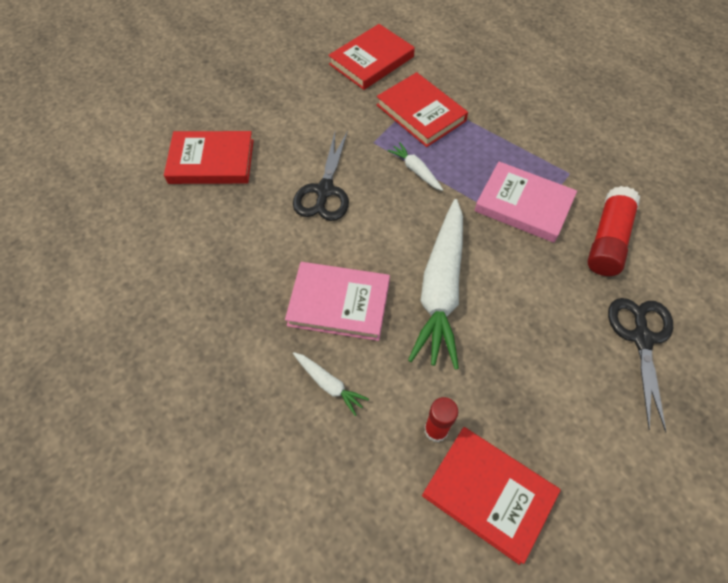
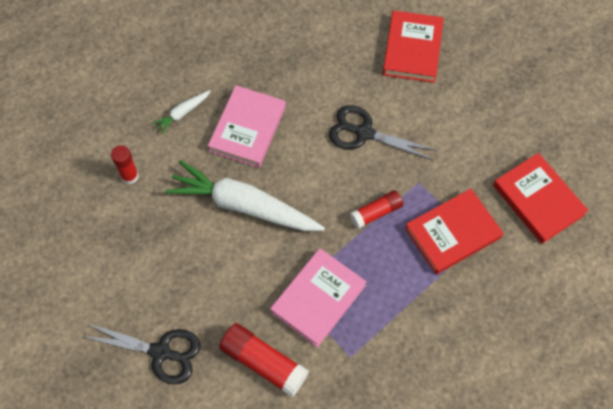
camera: 100 degrees right, 5 degrees up
(416, 170) = (376, 212): white carrot -> red glue stick
(488, 494) = (77, 199): red book -> none

